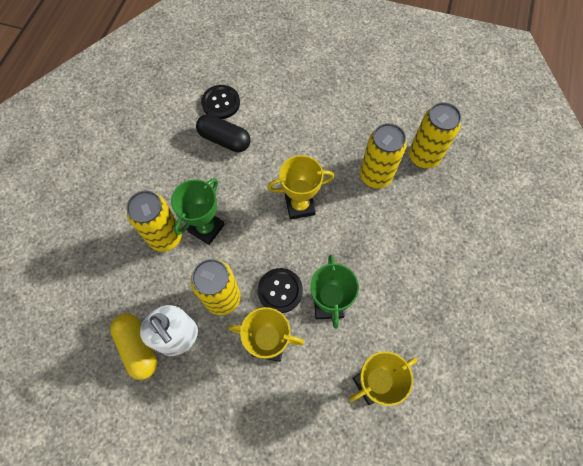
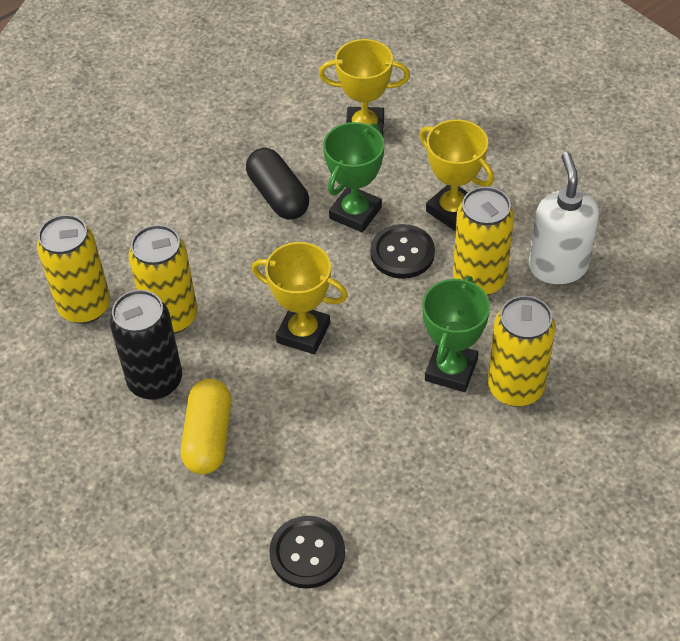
camera: 145 degrees left, 15 degrees down
(138, 347) = (614, 280): yellow capsule -> yellow capsule (208, 437)
(206, 228) = (451, 370): green trophy -> green trophy turned 45 degrees counterclockwise
(224, 140) = (343, 484): black capsule -> black capsule (278, 196)
(352, 139) = (155, 381): none -> black can

